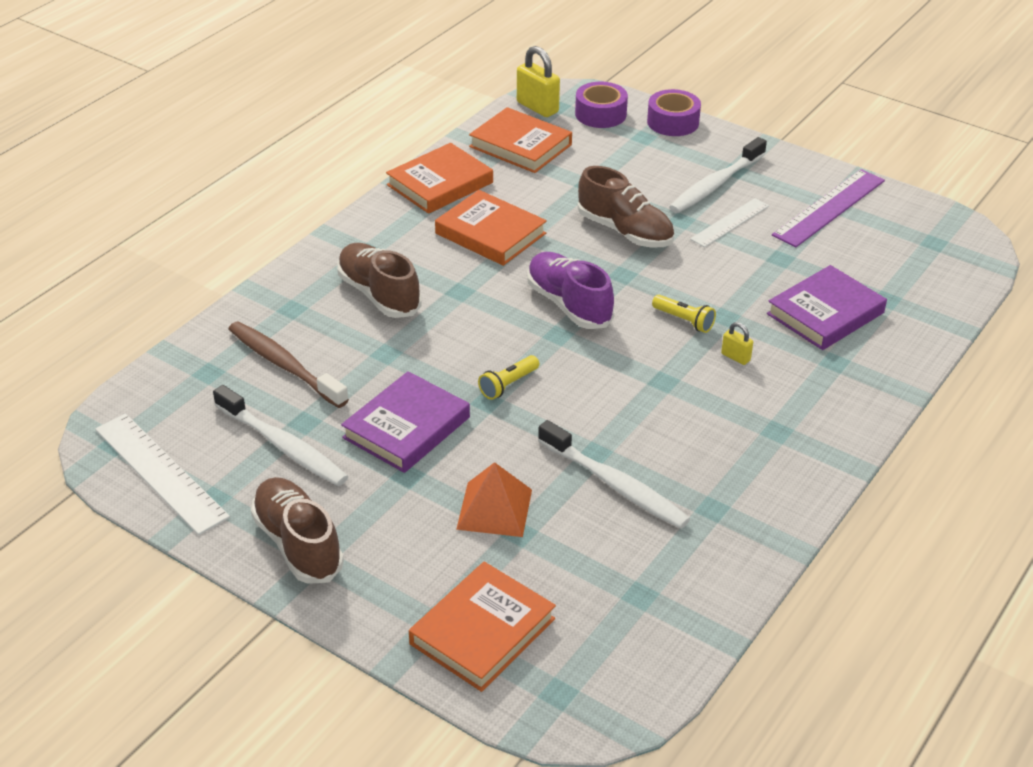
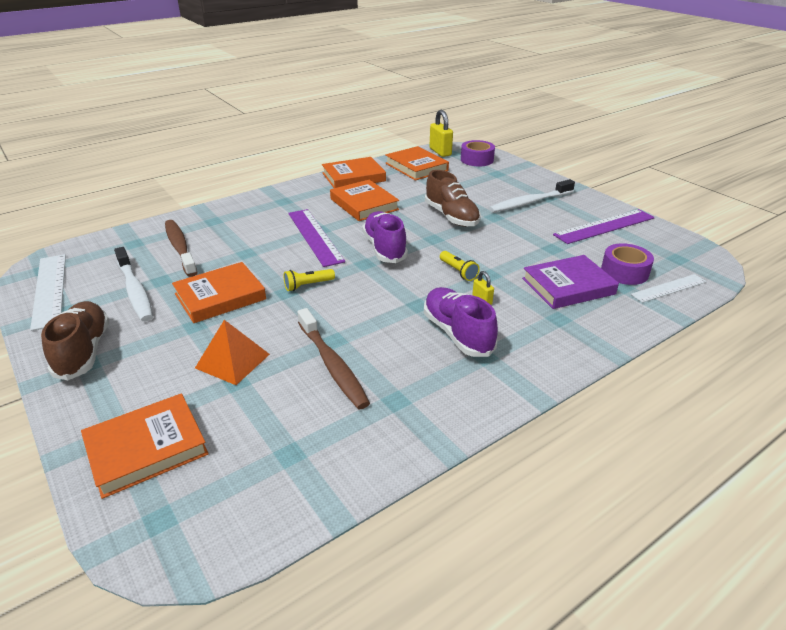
camera: 20 degrees right, 5 degrees down
(379, 294) = (270, 223): brown shoe -> none
(407, 428) = (220, 297): purple book -> orange book
(461, 305) = (315, 236): none -> purple ruler
(615, 484) = (332, 365): white toothbrush -> brown toothbrush
(673, 122) = (520, 169): purple tape -> purple tape (624, 272)
(730, 222) = (527, 223): white ruler -> white ruler (669, 288)
(732, 409) = (457, 334): none -> purple shoe

